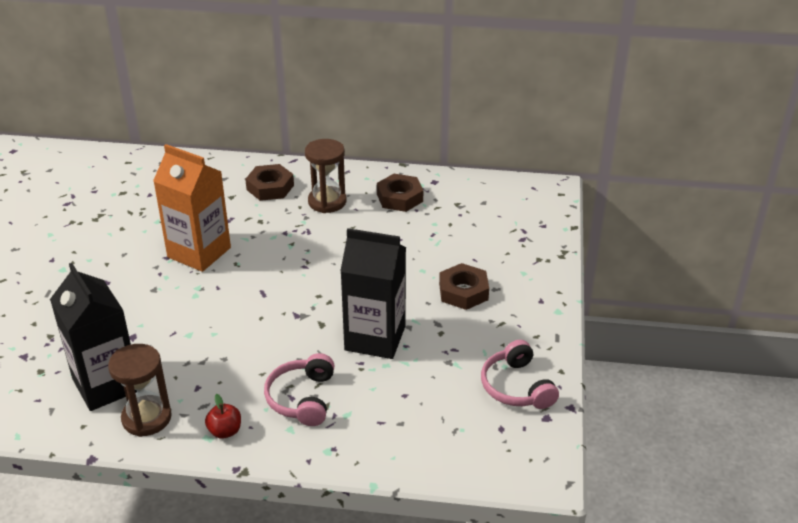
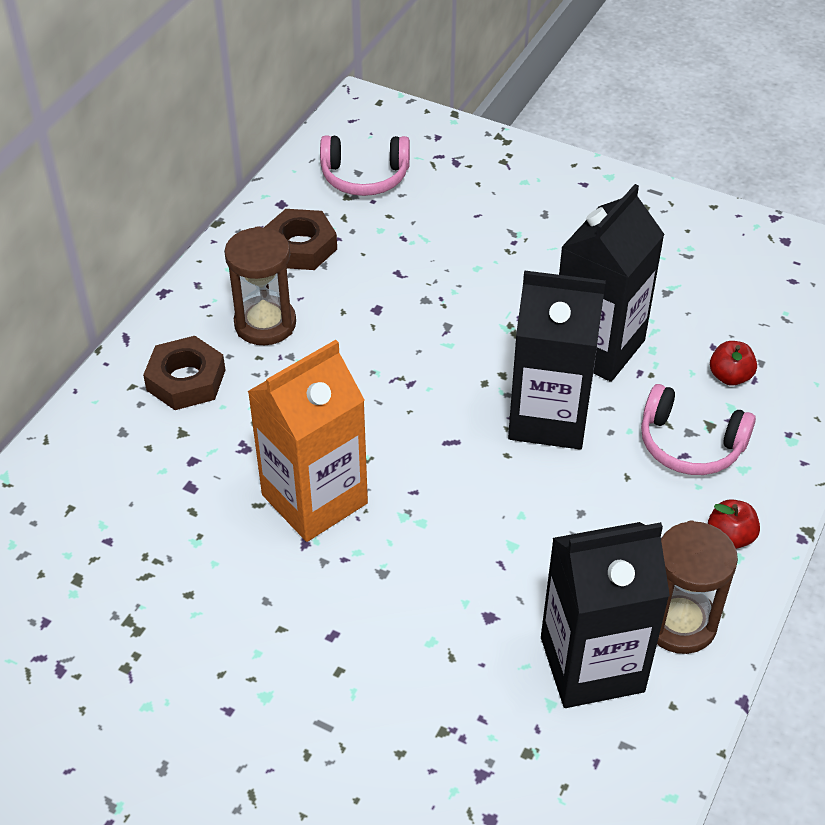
camera: 70 degrees left, 10 degrees up
(299, 328) = (549, 417): none -> black carton
(377, 408) = (730, 376): none -> red apple
(463, 292) = (539, 242): brown nut -> none
(517, 387) = (729, 248): pink headphones -> pink headphones (365, 176)

